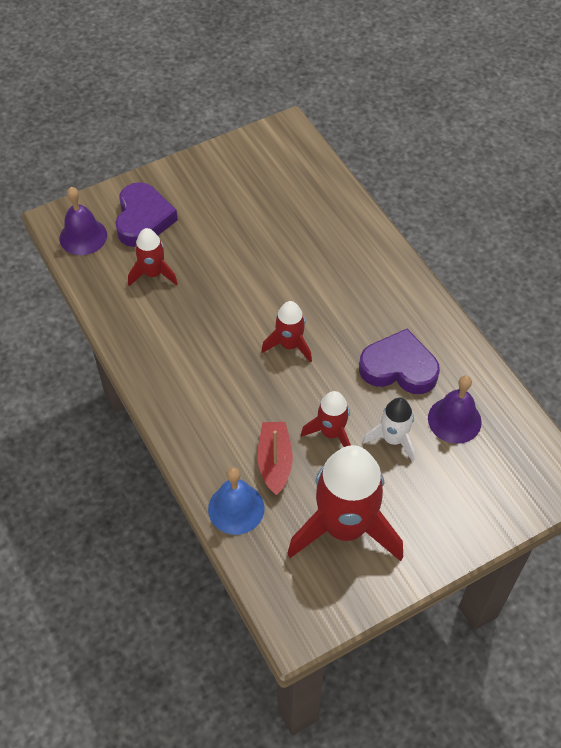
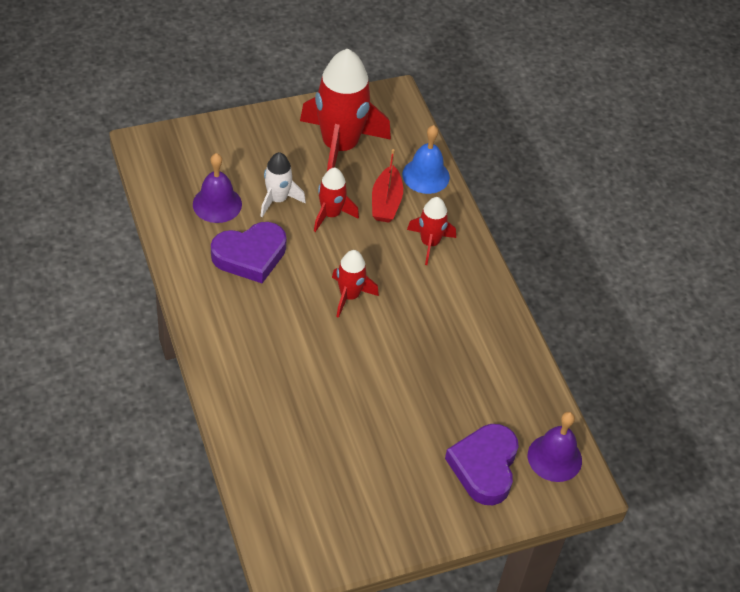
camera: 175 degrees left, 5 degrees down
(153, 274) = (478, 397): red rocket -> red rocket (429, 243)
(399, 368) = (250, 256): purple heart -> purple heart turned 45 degrees counterclockwise

